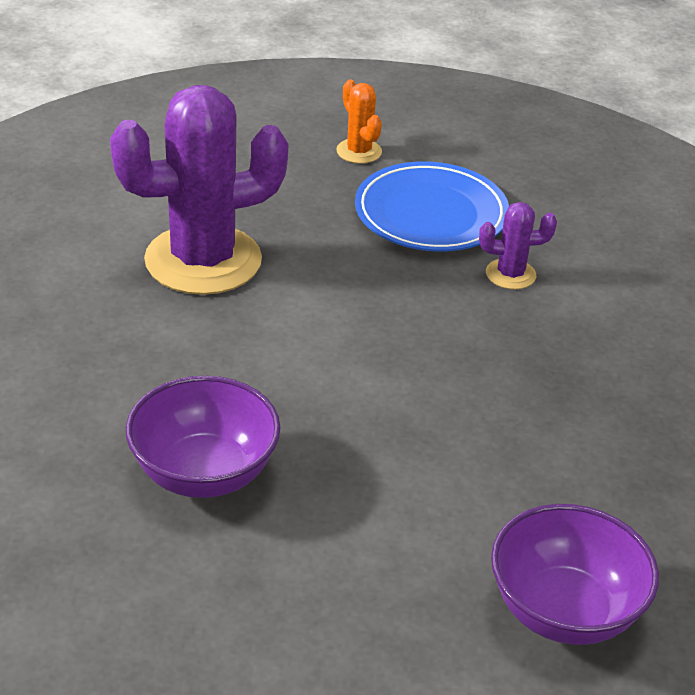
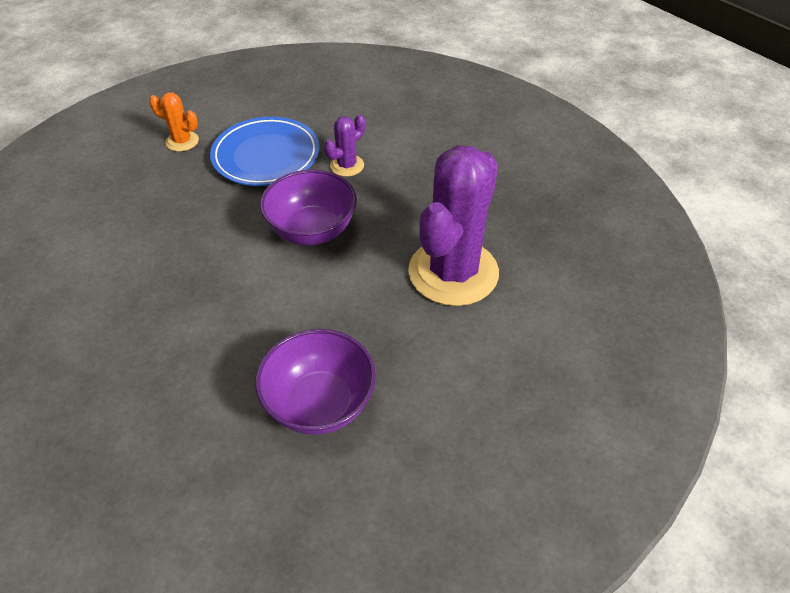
camera: 40 degrees left, 10 degrees up
(203, 260) = (163, 267): purple cactus -> purple cactus (453, 272)
(564, 611) = (580, 335): purple bowl -> purple bowl (312, 230)

